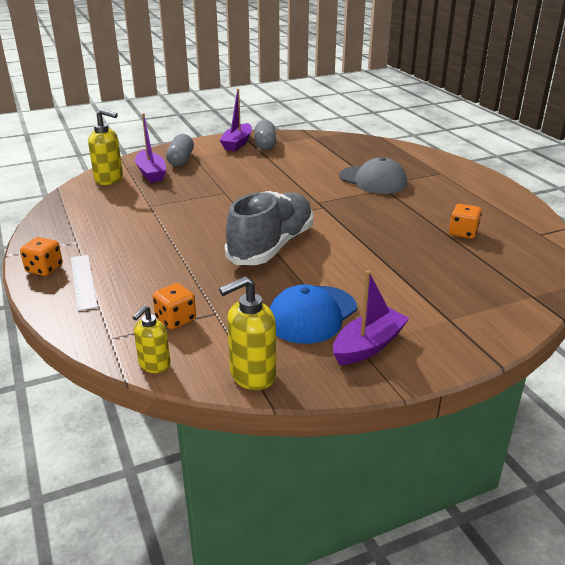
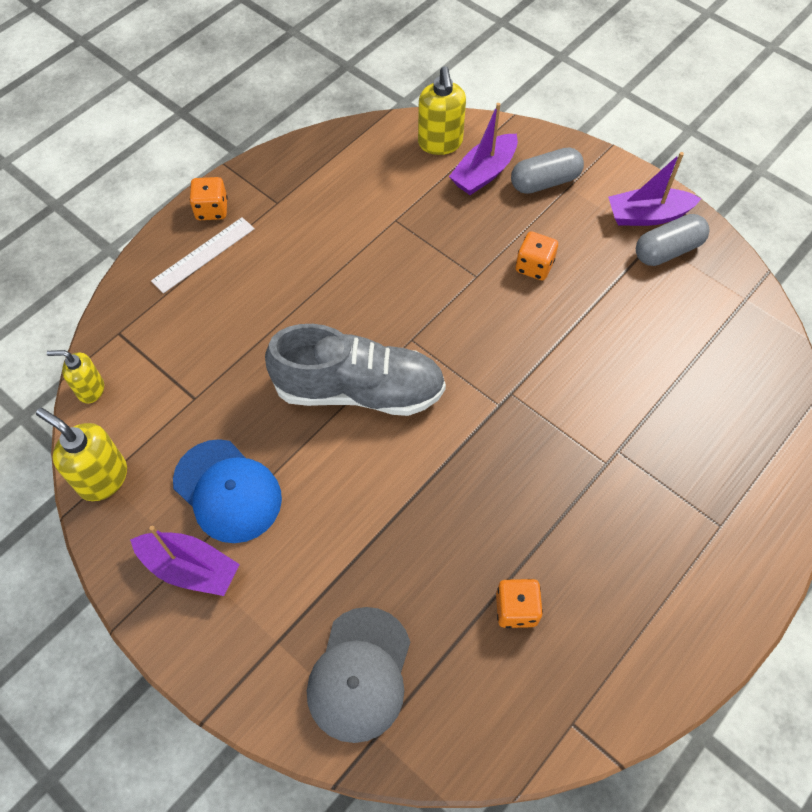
camera: 65 degrees right, 30 degrees up
(176, 319) = (169, 369): orange dice -> orange dice (534, 266)
(312, 314) = (227, 491): blue cap -> blue cap turned 150 degrees counterclockwise
(373, 180) = (628, 437): grey cap -> grey cap (360, 674)

